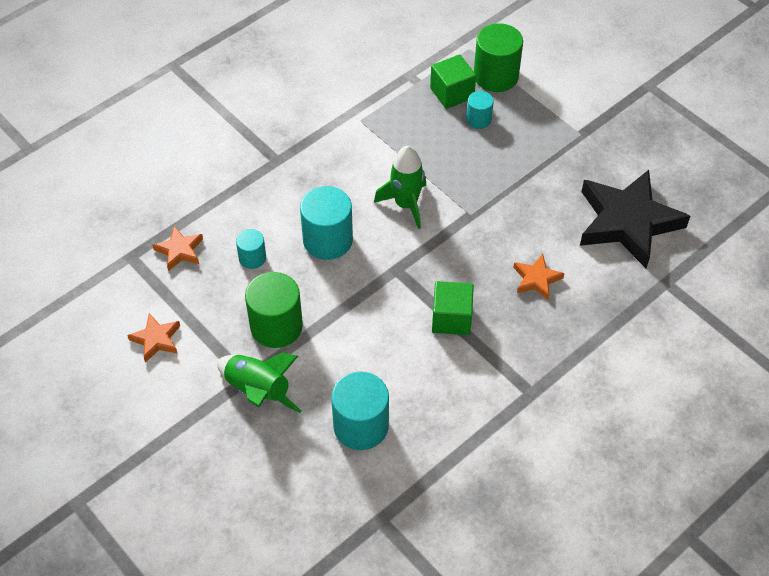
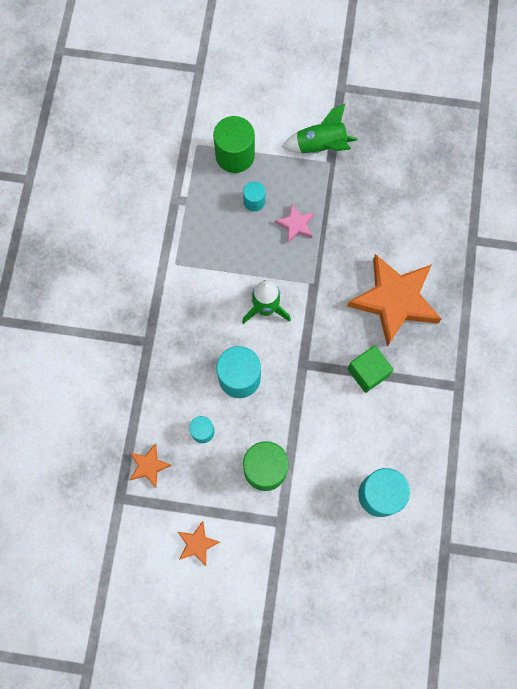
camera: 40 degrees left, 20 degrees up
(258, 391) = (296, 524): green rocket -> green rocket (320, 146)
(452, 93) = (217, 193): green cube -> none
(499, 160) = (296, 225): none -> pink star
(536, 279) = (395, 300): orange star -> orange star, size x2.24
(627, 222) = (414, 211): black star -> none

